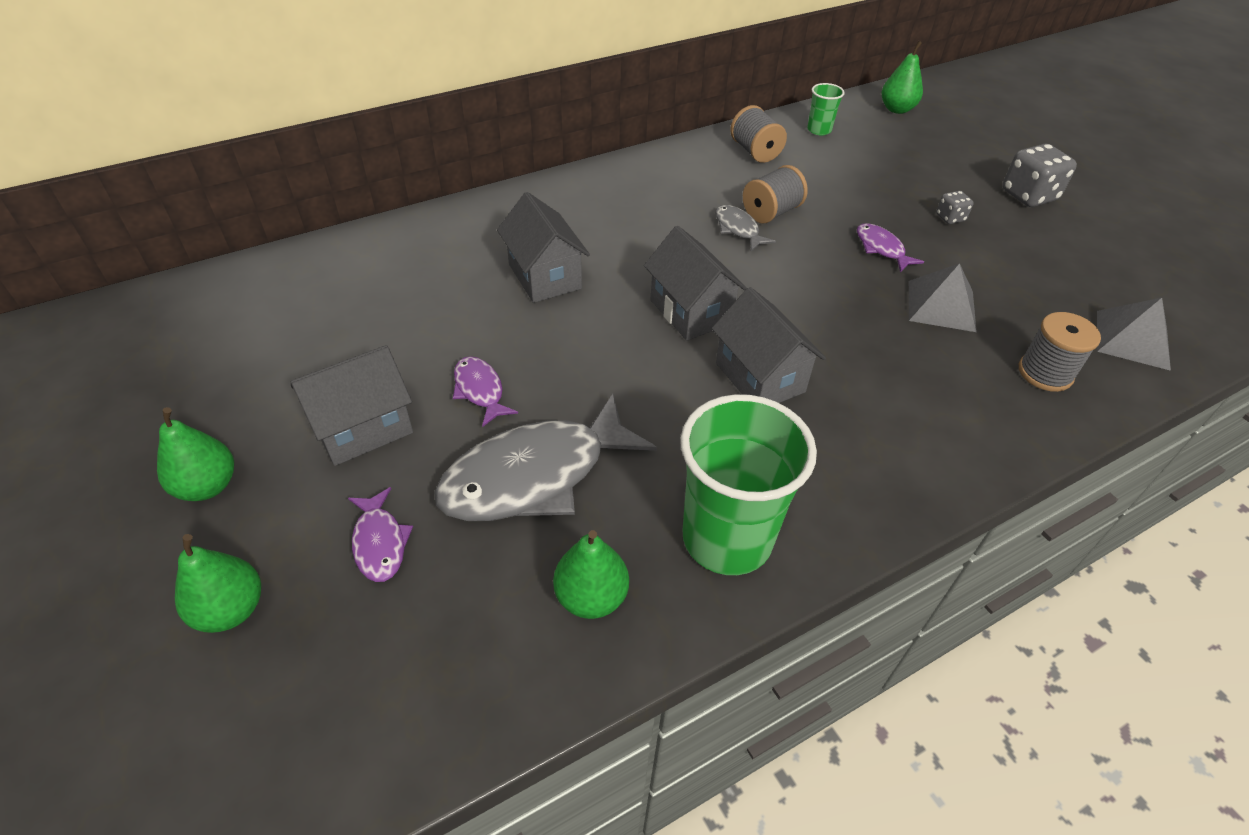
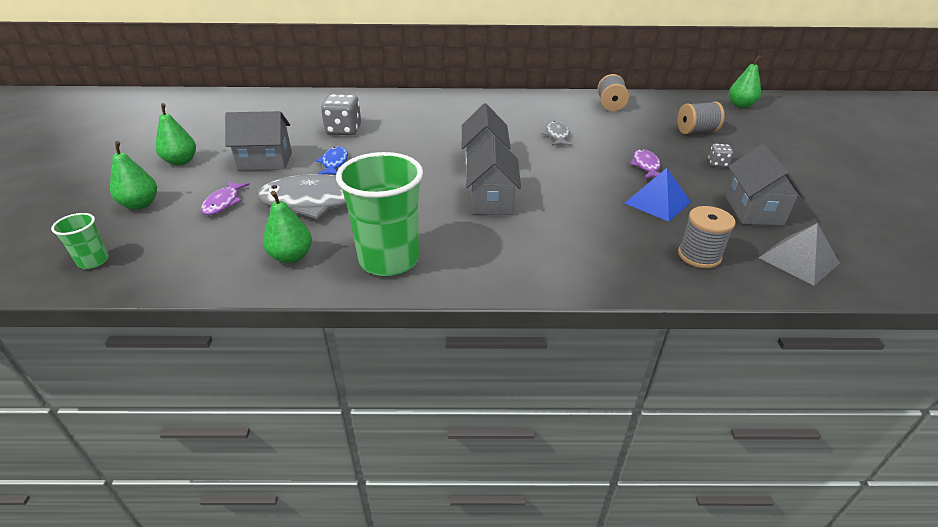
camera: 30 degrees right, 10 degrees down
(480, 390) = (334, 163): purple fish -> blue fish
(544, 277) = (419, 129): grey house -> grey house (753, 210)
(771, 212) = (588, 133): grey spool -> grey spool (696, 131)
(819, 130) = (668, 104): green cup -> green cup (93, 261)
(941, 305) = (657, 202): grey pyramid -> blue pyramid
(1028, 196) = (799, 167): grey dice -> grey dice (344, 130)

